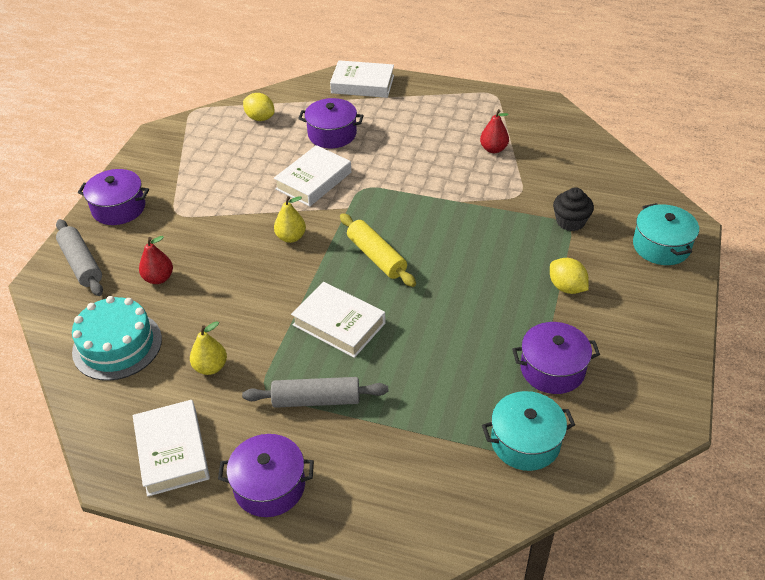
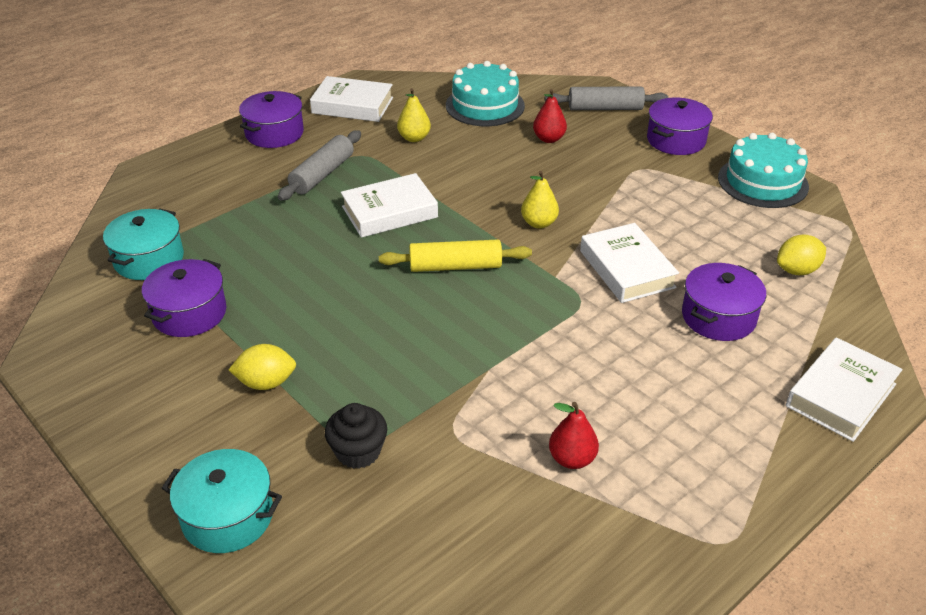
camera: 120 degrees right, 5 degrees down
(159, 153) = (763, 182): none -> turquoise cake

